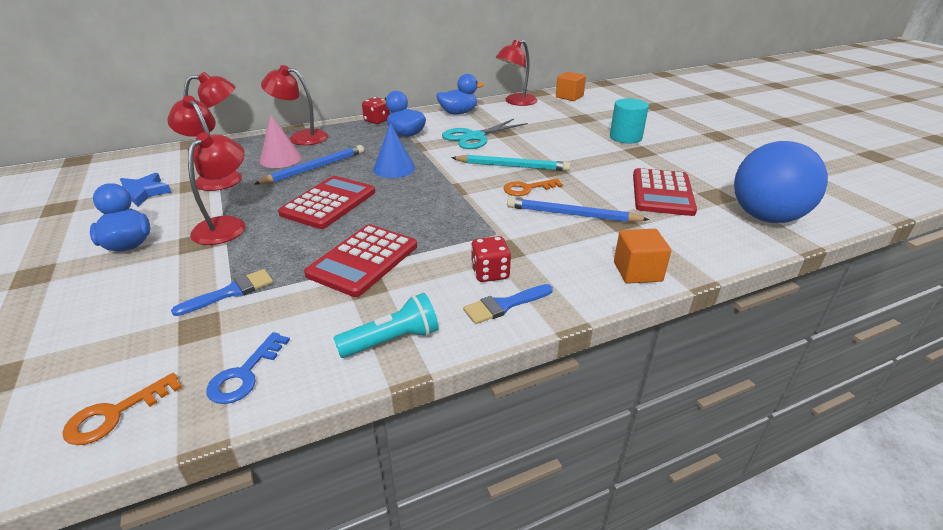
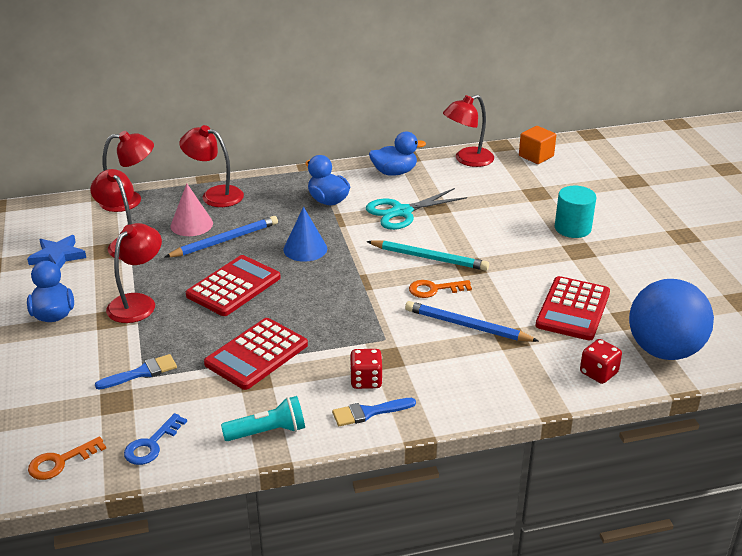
camera: 10 degrees right, 0 degrees up
(377, 121) = (300, 177): red dice -> red dice (598, 373)
(637, 272) = (501, 395): orange cube -> none

